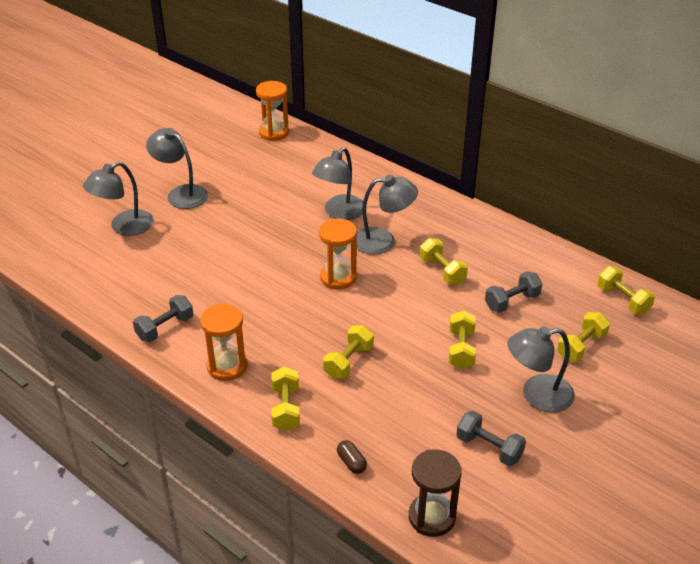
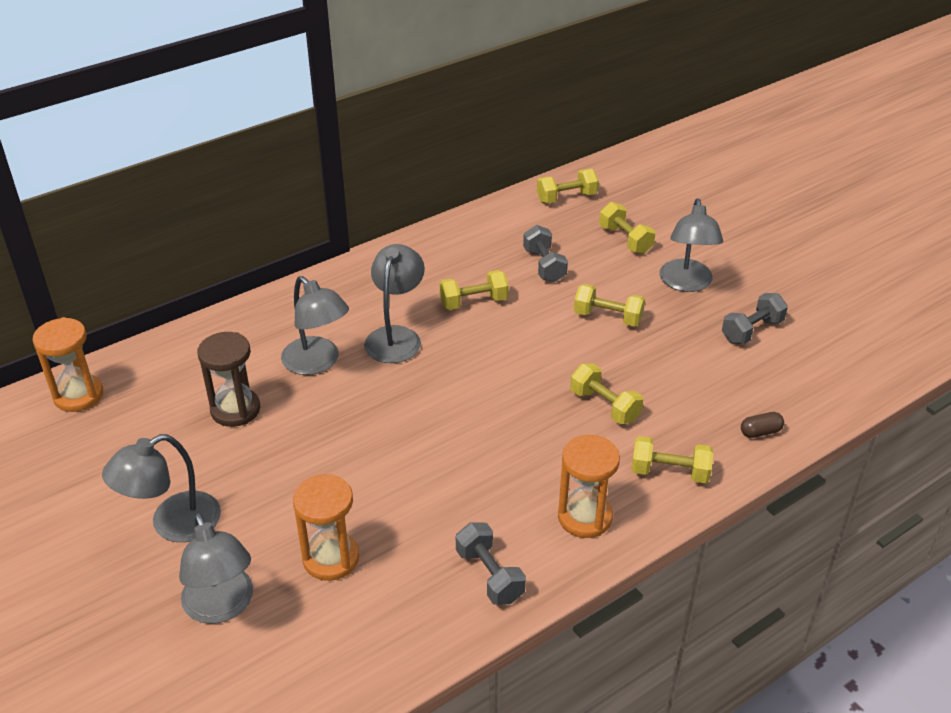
camera: 75 degrees left, 0 degrees up
(338, 277) = (450, 388): orange hourglass -> orange hourglass (331, 558)
(431, 517) = (837, 388): brown hourglass -> brown hourglass (235, 410)

